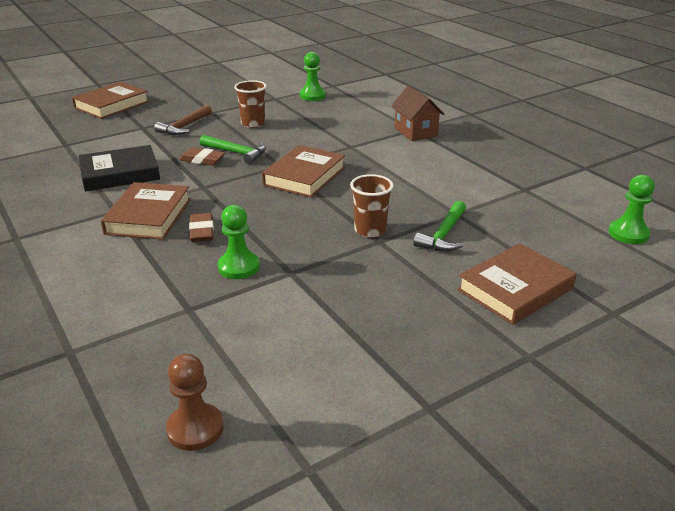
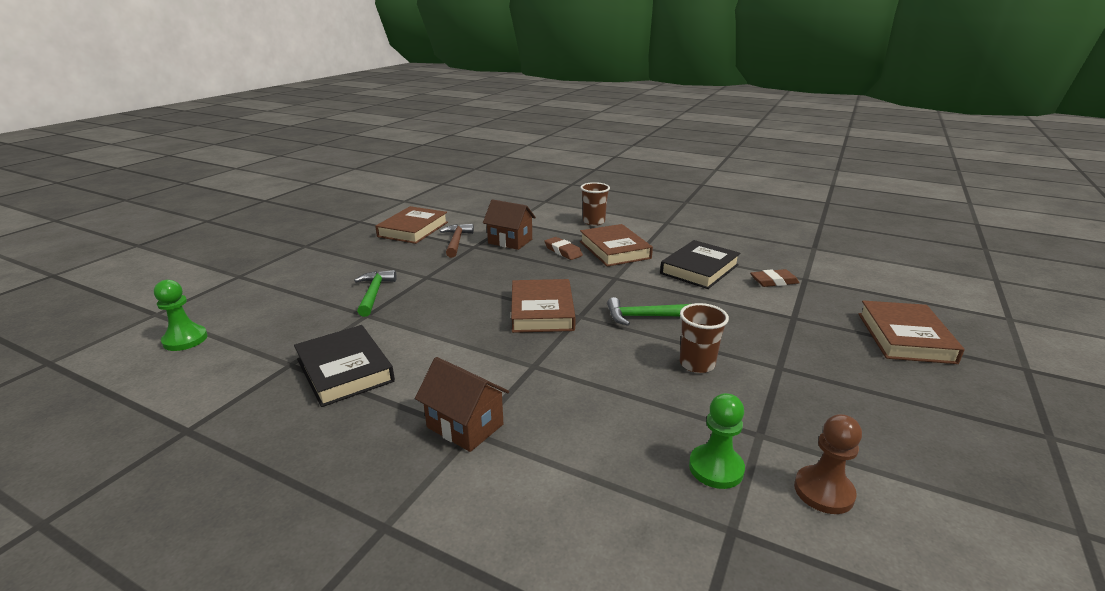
camera: 150 degrees right, 5 degrees down
(184, 126) = (758, 332): brown hammer -> brown hammer (456, 241)
(195, 428) = (459, 198): brown pawn -> brown pawn (823, 491)
(202, 160) = (661, 300): brown eraser -> brown eraser (774, 281)
(239, 267) = (510, 241): green pawn -> brown house
(370, 230) = (439, 282): brown cup -> brown cup (594, 222)
(482, 175) = (345, 370): none -> black book
(515, 289) = (311, 272): brown book -> brown book (413, 229)

